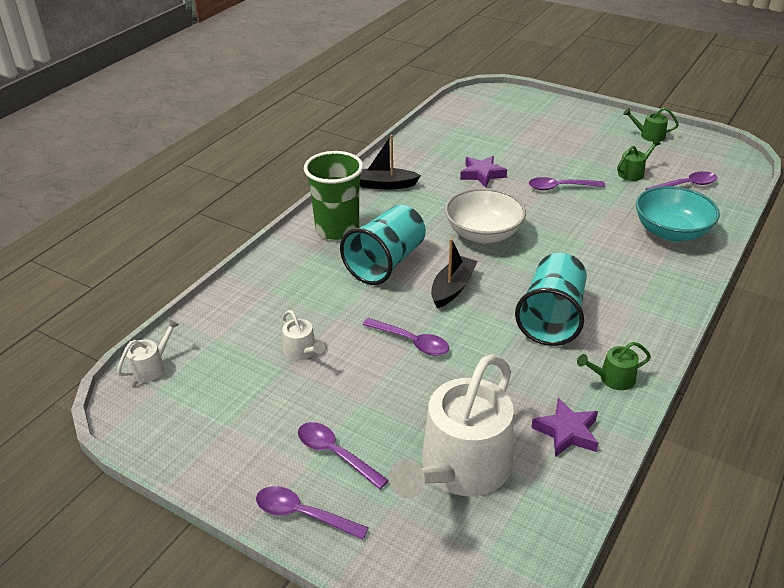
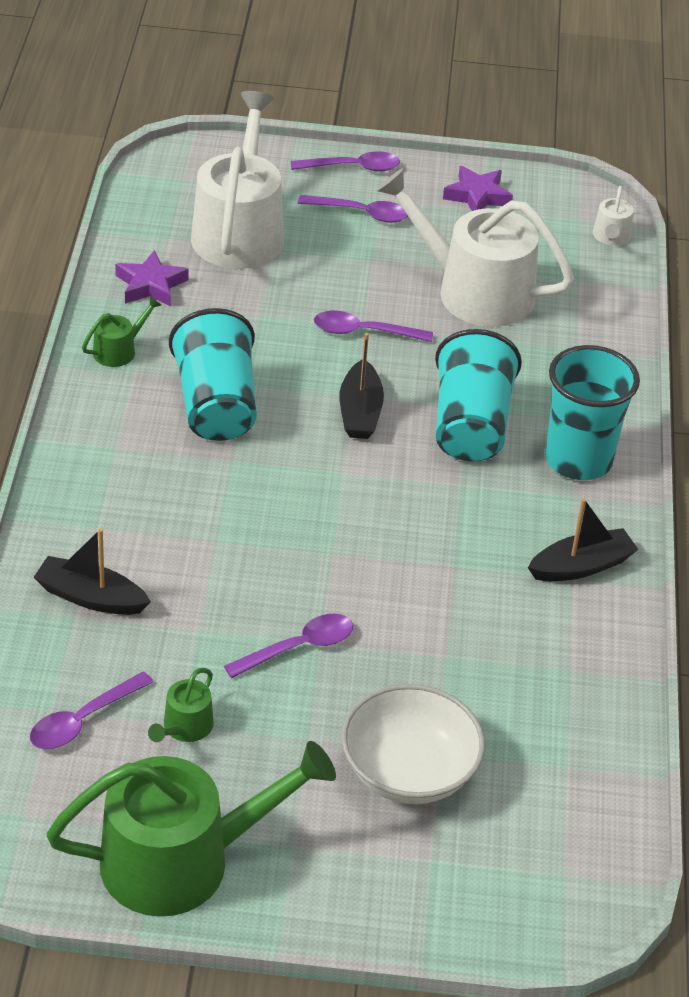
camera: 150 degrees right, 5 degrees up
(302, 351) = (474, 291): white watering can -> white watering can, size x2.37
(337, 229) = (578, 460): green cup -> turquoise cup
(482, 174) = (443, 639): purple star -> purple star (477, 196)
(483, 234) = (370, 511): white bowl -> white bowl (409, 771)
(649, 135) = (181, 860): green watering can -> green watering can, size x2.37
(671, 232) = (90, 597): turquoise bowl -> black boat

